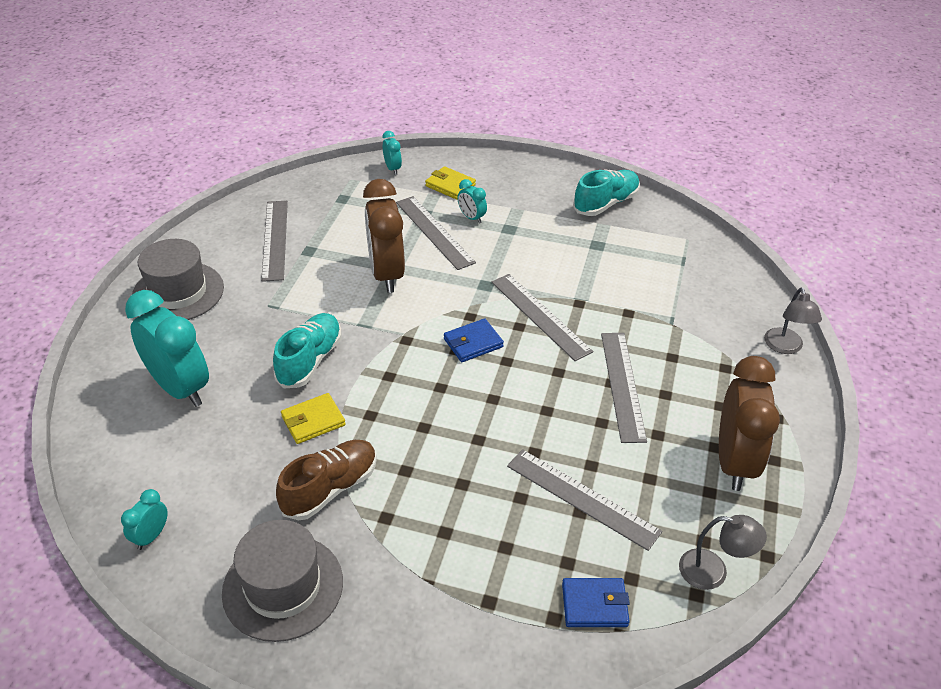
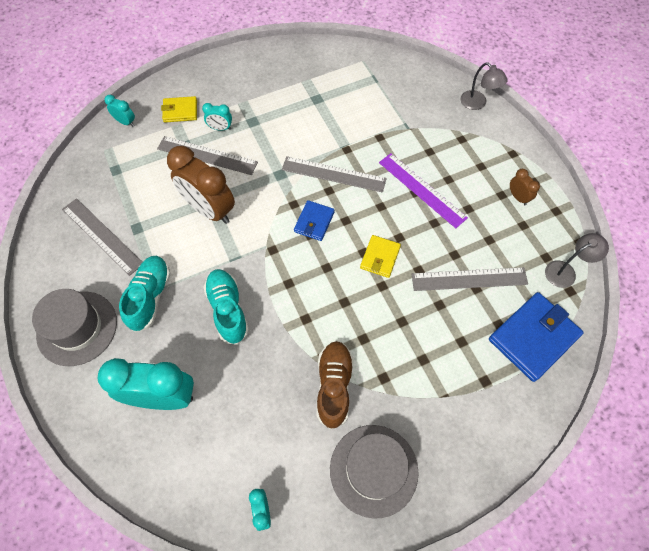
camera: 40 degrees left, 20 degrees up
(313, 421) = (276, 350): yellow wallet -> yellow wallet (380, 257)
(594, 605) = (533, 337): blue wallet -> blue wallet, size x1.79
(606, 203) = (292, 63): turquoise shoe -> turquoise shoe (150, 297)
(622, 385) = (422, 189): grey ruler -> purple ruler
(734, 462) = (518, 197): brown clock -> brown clock, size x0.45

